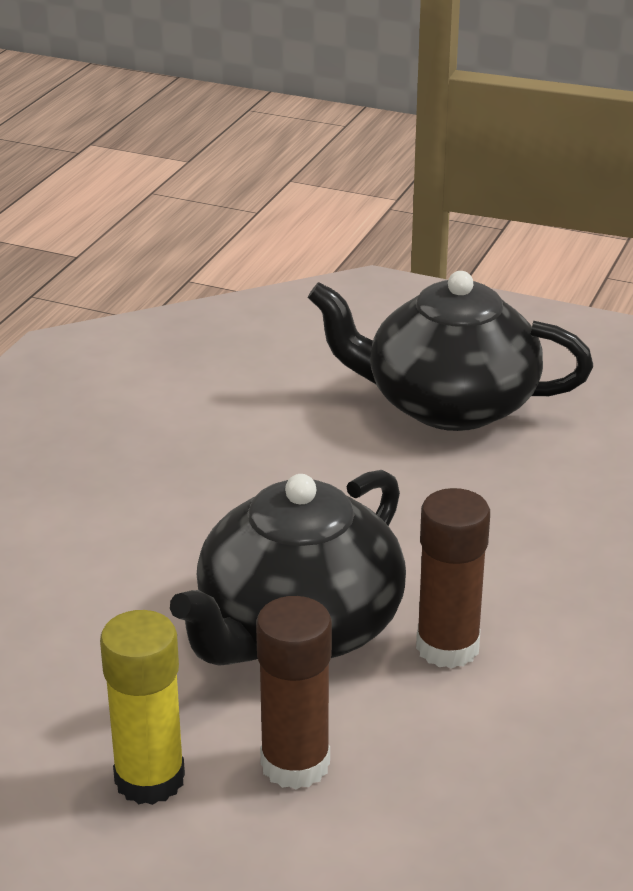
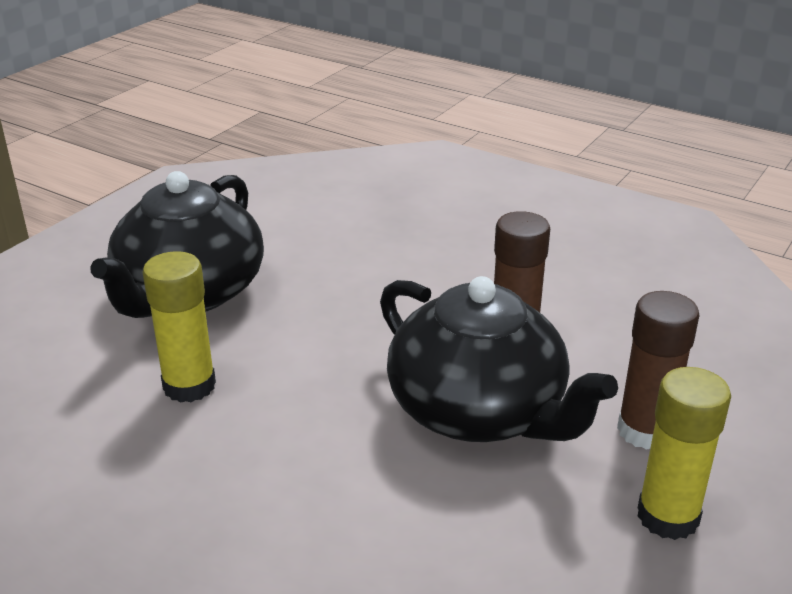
camera: 80 degrees left, 0 degrees up
(289, 436) = (189, 386): none -> yellow glue stick

